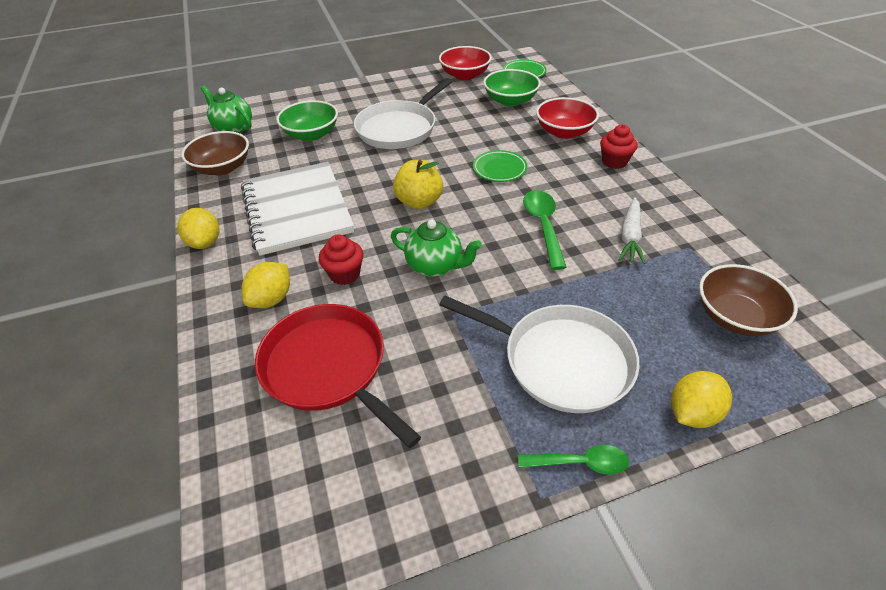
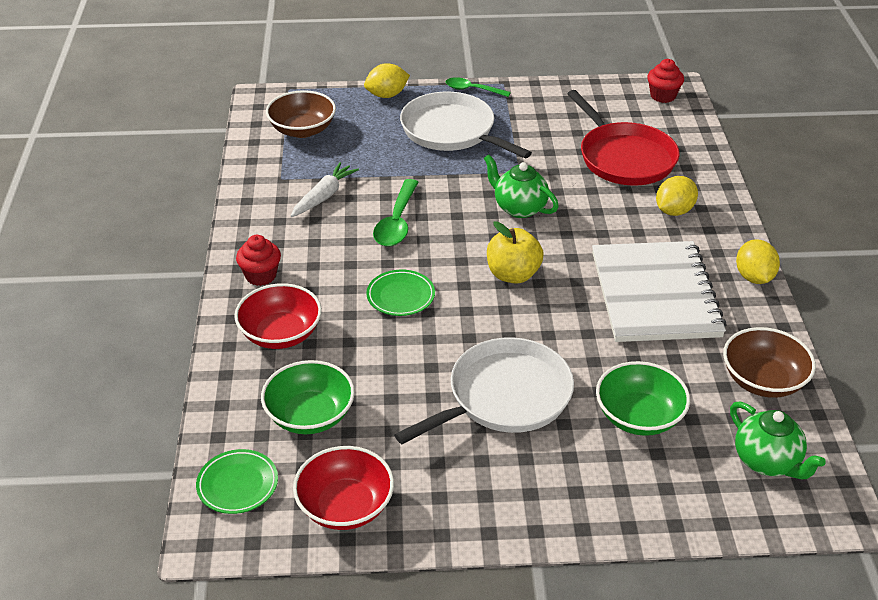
camera: 165 degrees left, 5 degrees down
(345, 274) = (605, 218): red cupcake -> red cupcake (663, 96)

